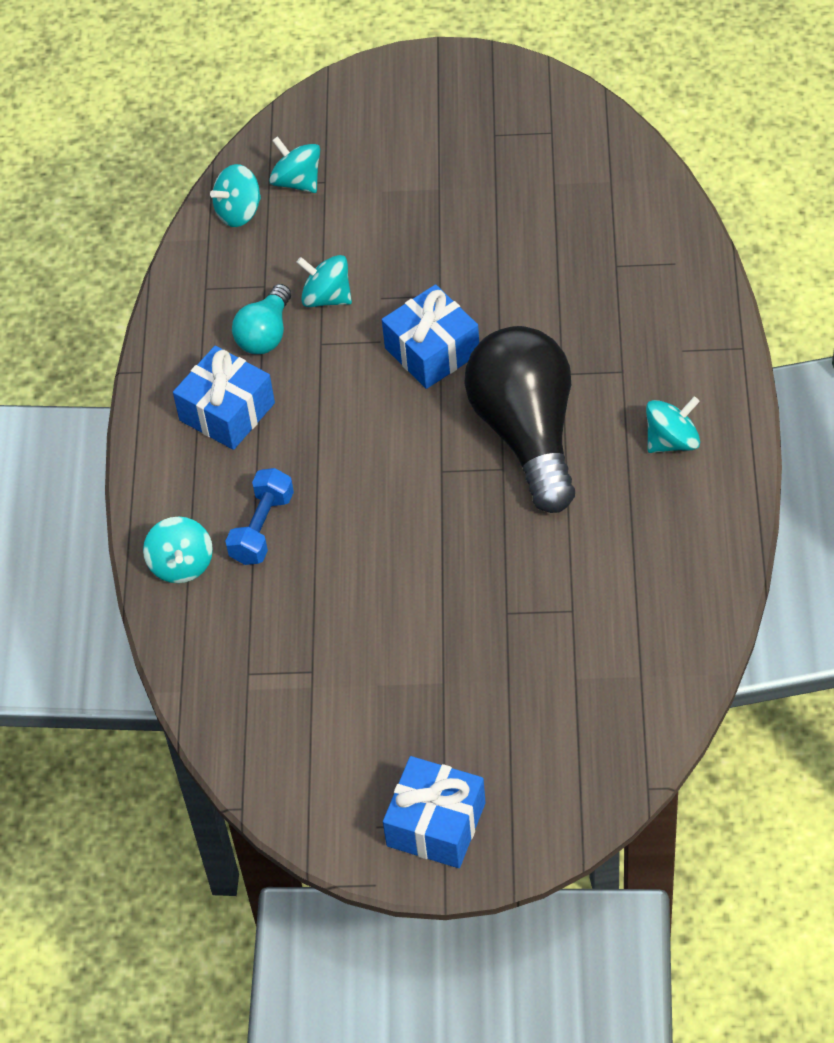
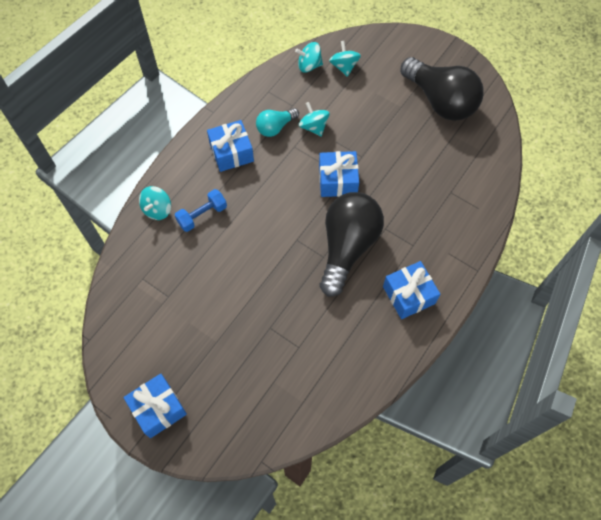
camera: 30 degrees right, 10 degrees up
(492, 146) = (440, 101): none -> black light bulb
(672, 441) = (409, 295): turquoise spinning top -> blue gift

